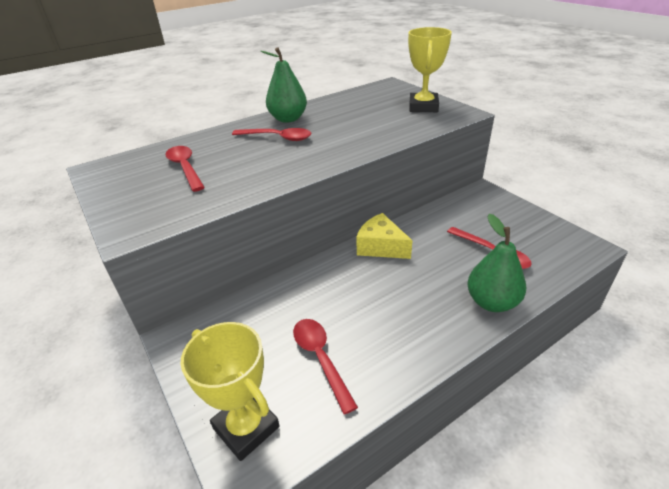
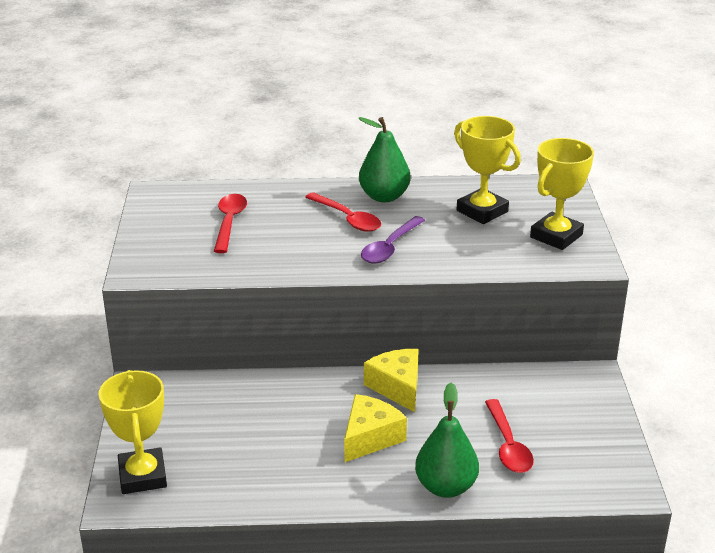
camera: 30 degrees right, 5 degrees down
(320, 359) = (240, 457): red spoon -> none
(329, 144) = (390, 247): none -> purple spoon
(362, 108) = (482, 211): none -> yellow trophy
(402, 291) = (370, 437): none -> yellow cheese

